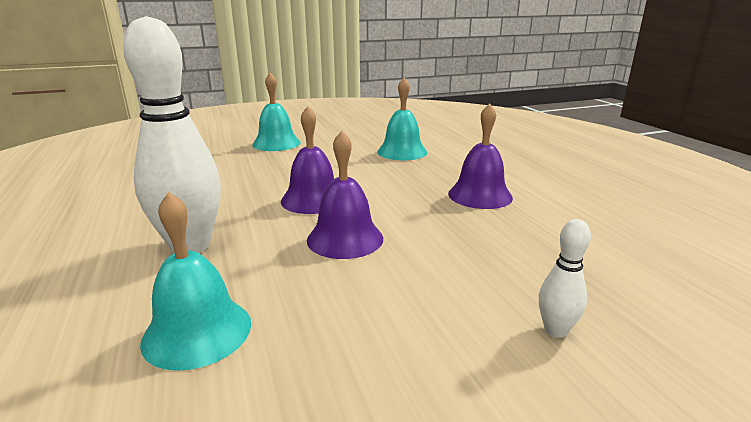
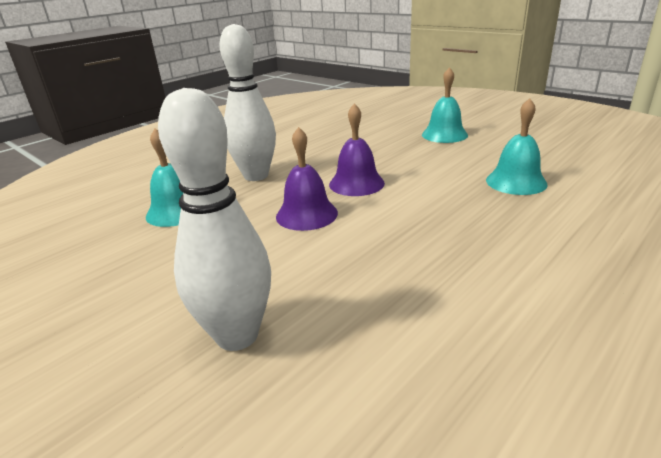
camera: 65 degrees right, 5 degrees up
(480, 195) = (461, 248): purple bell -> none
(555, 330) = (237, 335): white bowling pin -> white bowling pin, size x2.28

